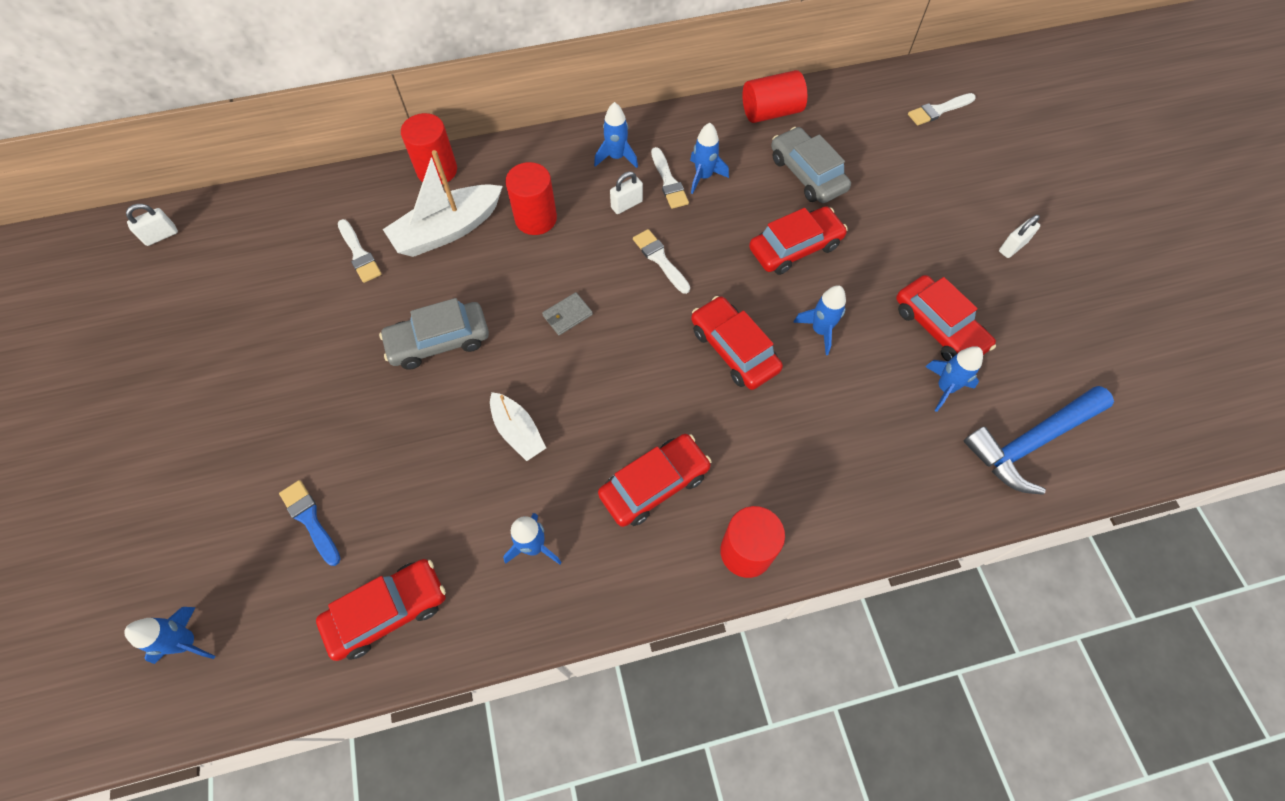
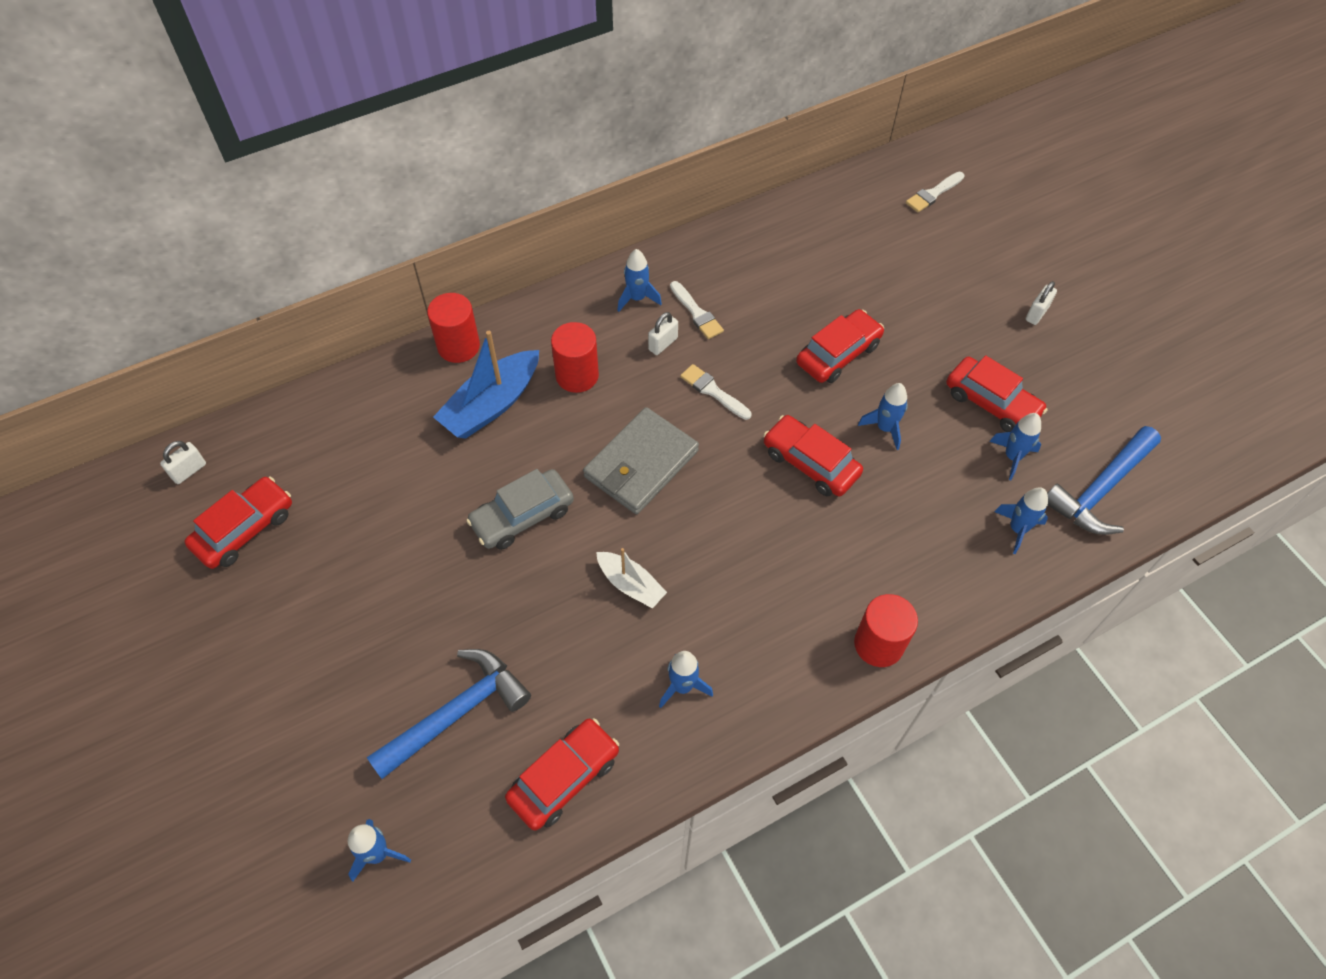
camera: 15 degrees left, 5 degrees down
(310, 520) = (456, 713): blue brush -> blue hammer
(359, 254) = (409, 447): white brush -> none
(448, 230) = (492, 404): white boat -> blue boat
(567, 315) = (641, 464): grey wallet -> grey wallet, size x2.36
(654, 484) = (776, 604): red car -> red car (244, 529)
(703, 177) = (729, 301): blue rocket -> blue rocket (1017, 529)
(771, 112) = (774, 224): red cylinder -> none
(807, 174) = (828, 280): grey car -> none

